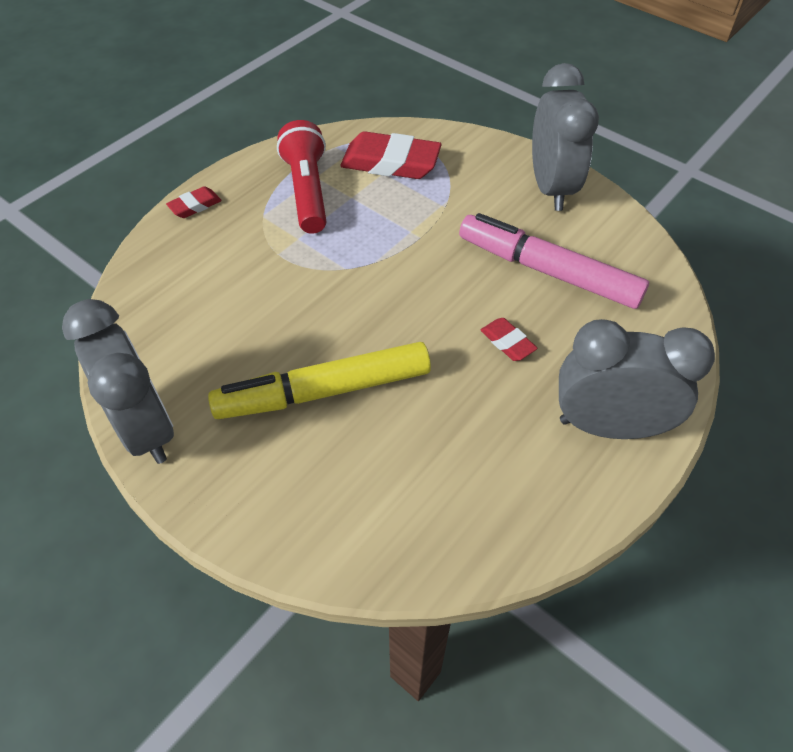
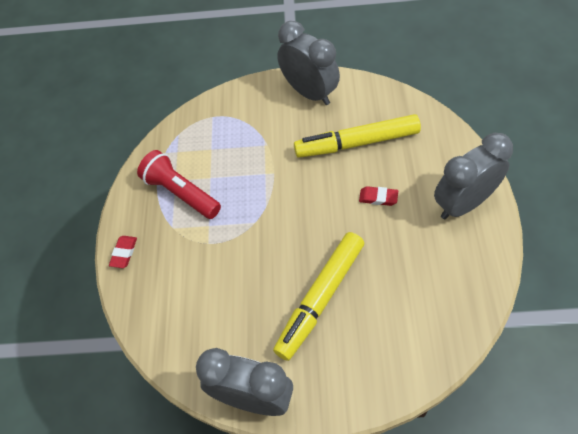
camera: 35 degrees left, 5 degrees up
(390, 162) = (208, 139): red eraser -> none
(547, 271) = (357, 143): pink marker -> yellow marker

